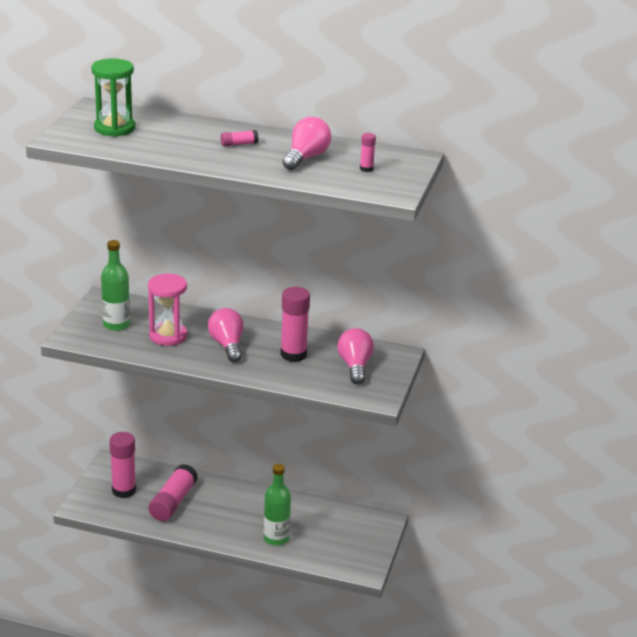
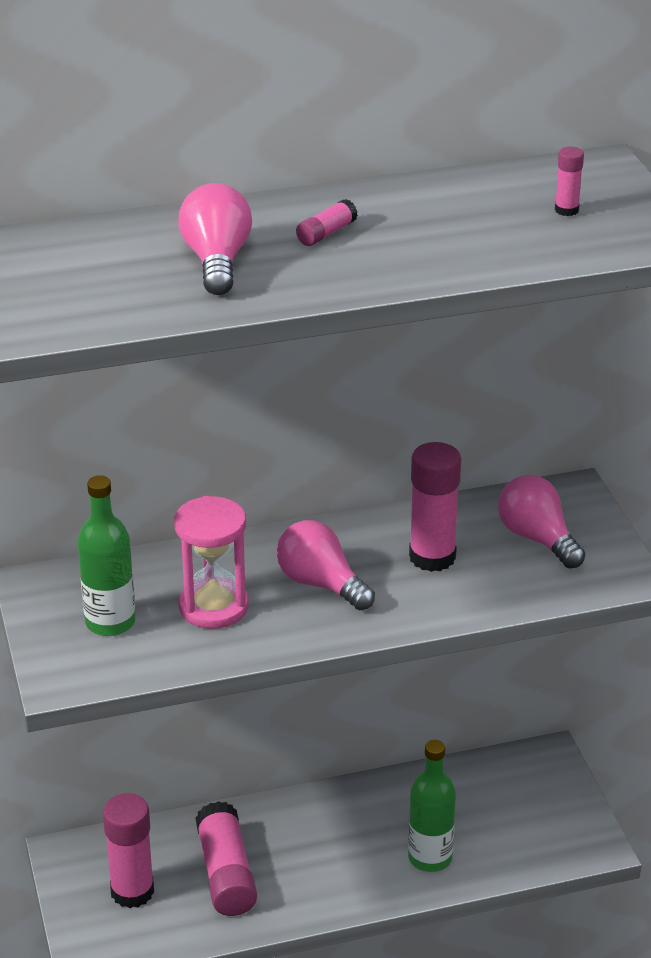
camera: 30 degrees left, 5 degrees up
(114, 128) = (90, 274): green hourglass -> none
(306, 157) = (457, 222): pink light bulb -> pink light bulb (217, 261)

